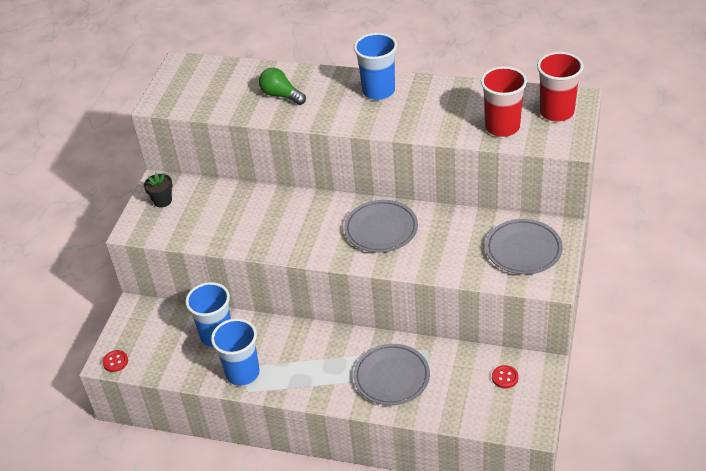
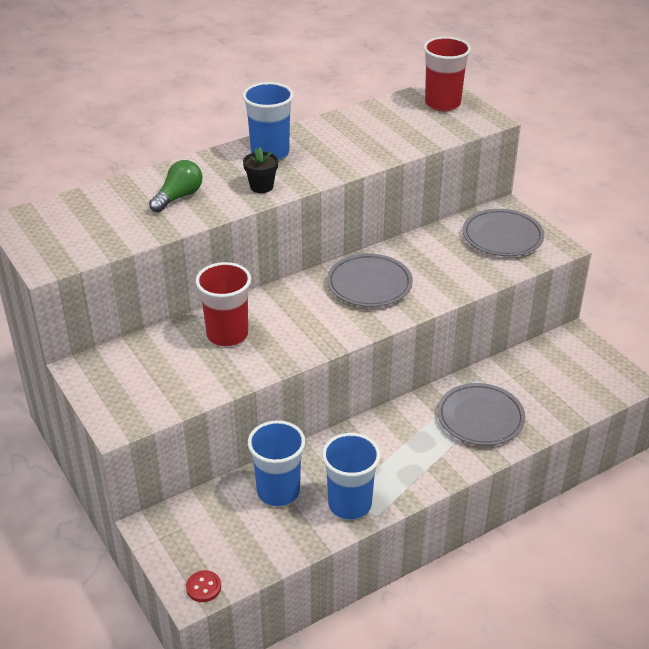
camera: 50 degrees left, 5 degrees down
(162, 201) = (112, 380): black flower pot -> black flower pot (261, 186)
(281, 95) = (178, 197): green light bulb -> green light bulb turned 135 degrees clockwise
(502, 127) = (419, 131): red cup -> red cup (227, 335)
(505, 377) = (561, 361): red button -> none

